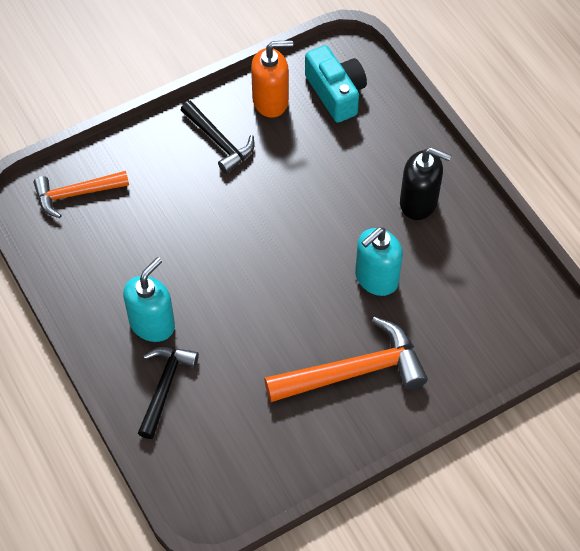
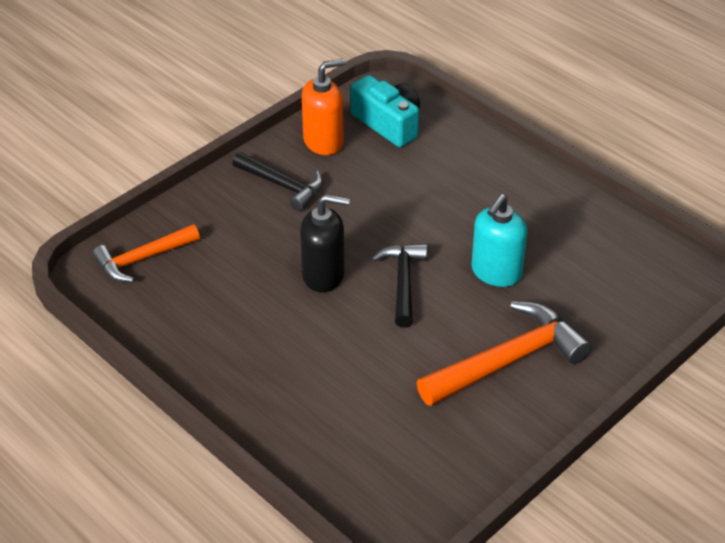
camera: 15 degrees left, 15 degrees down
(152, 324) = (270, 361): turquoise soap dispenser -> none
(165, 387) = (306, 418): black hammer -> black hammer (403, 282)
(419, 202) = (512, 199): black soap dispenser -> black soap dispenser (323, 275)

